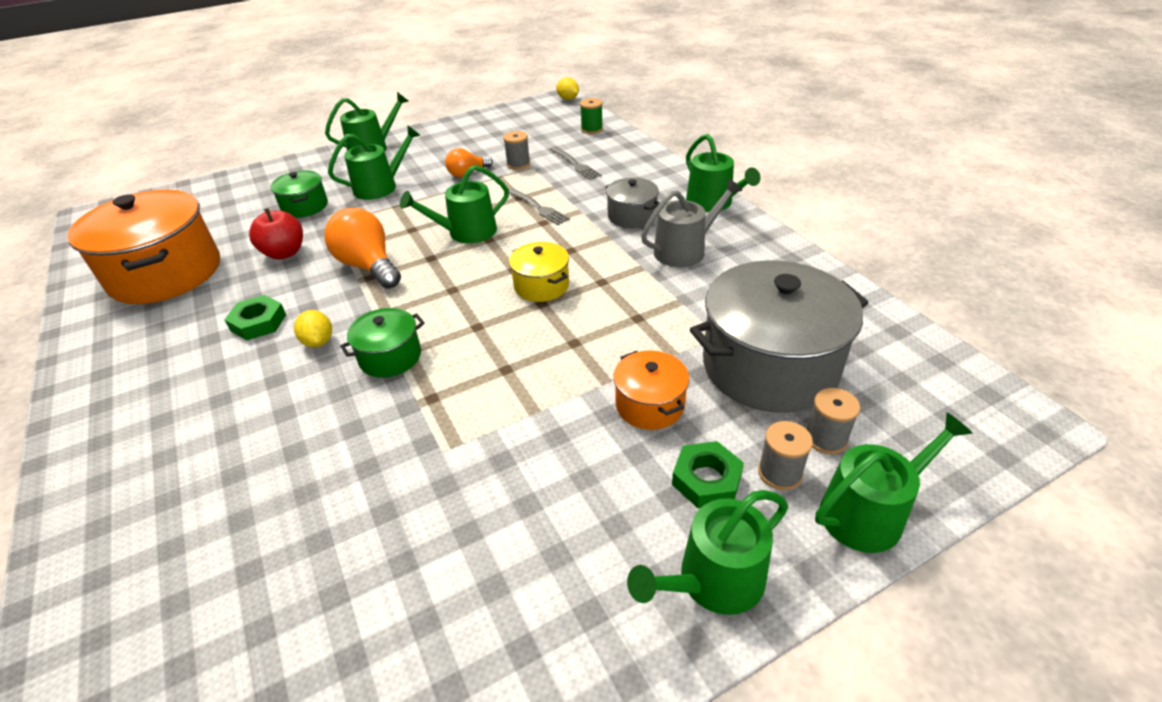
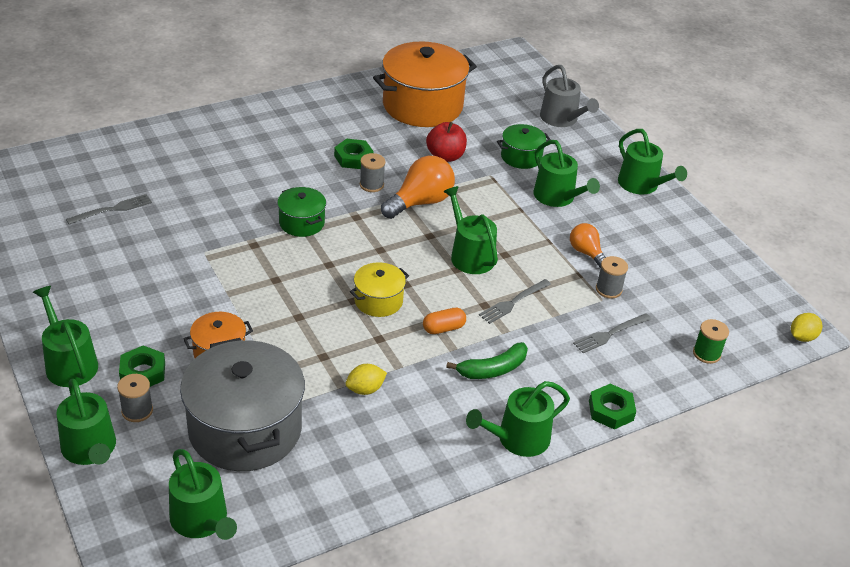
camera: 85 degrees right, 0 degrees up
(305, 603) = (113, 209): none -> grey fork
(318, 341) = (326, 188): yellow lemon -> yellow lemon (365, 389)
(580, 243) = (443, 328): none -> orange capsule
(632, 216) = (492, 369): grey pot -> green banana
(665, 165) = (611, 410): none -> green nut
(685, 250) = (424, 401): grey watering can -> grey watering can (561, 119)
(826, 438) = (160, 444): grey spool -> grey spool (371, 185)
(916, 383) = (202, 520): none -> green watering can

